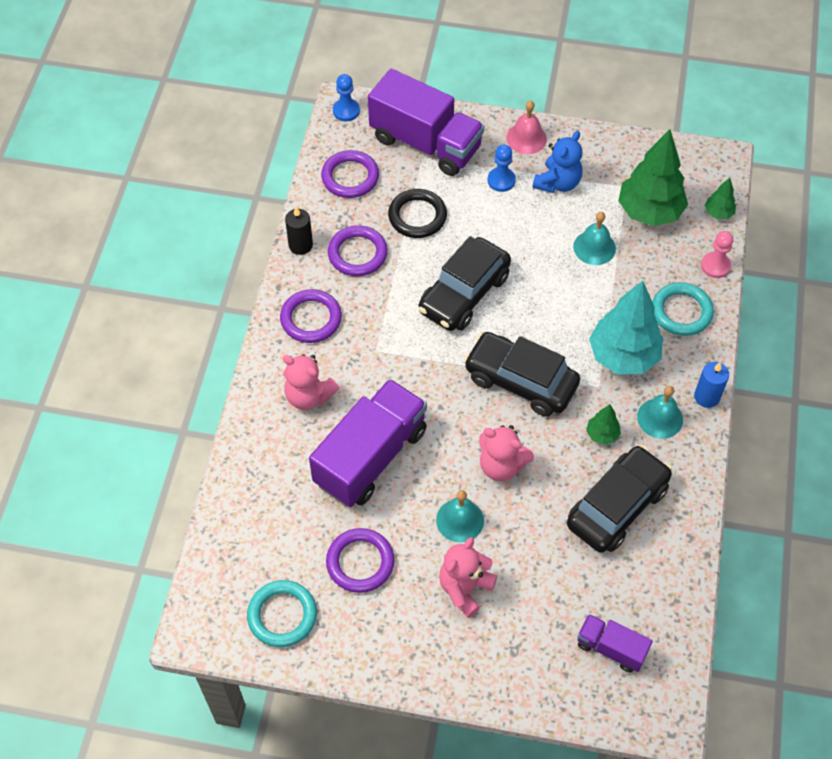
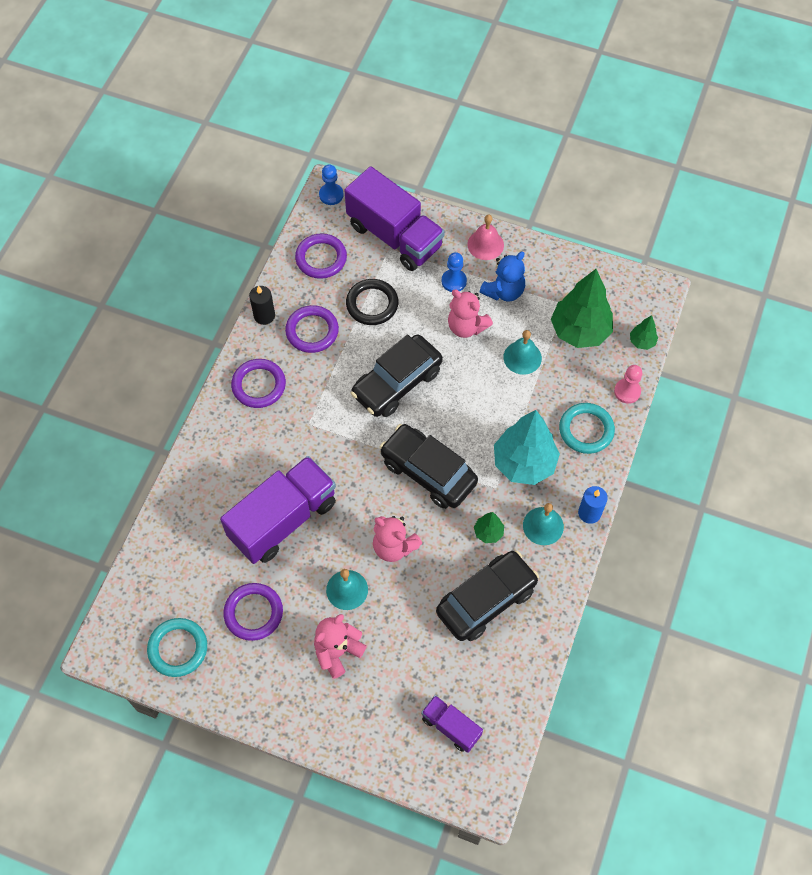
camera: 10 degrees right, 5 degrees up
(309, 396) = (242, 456): pink teddy bear -> pink teddy bear (466, 326)

